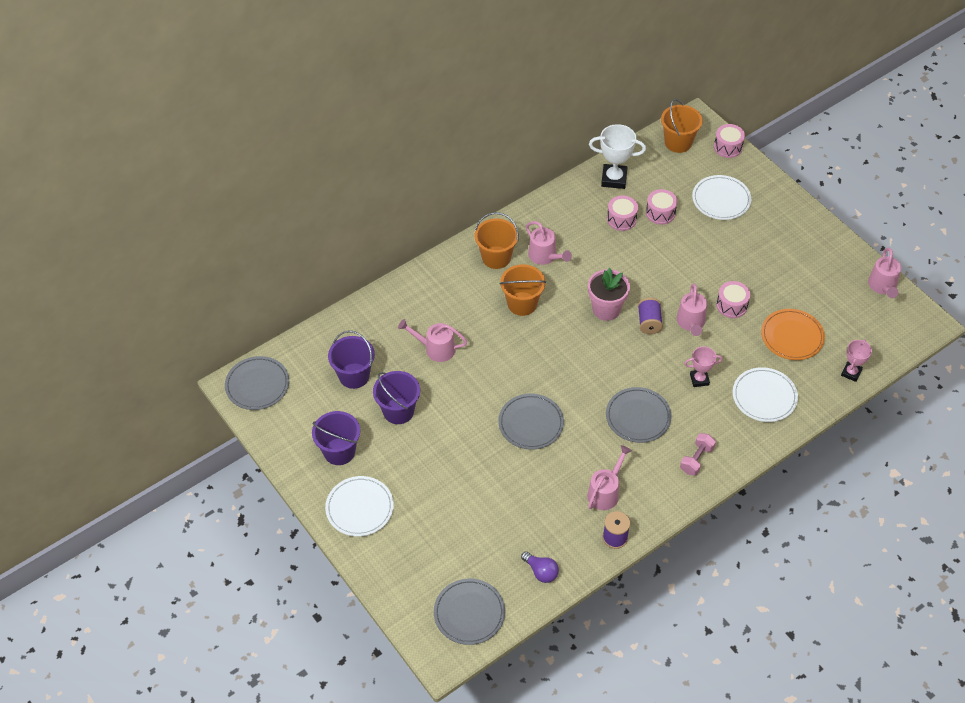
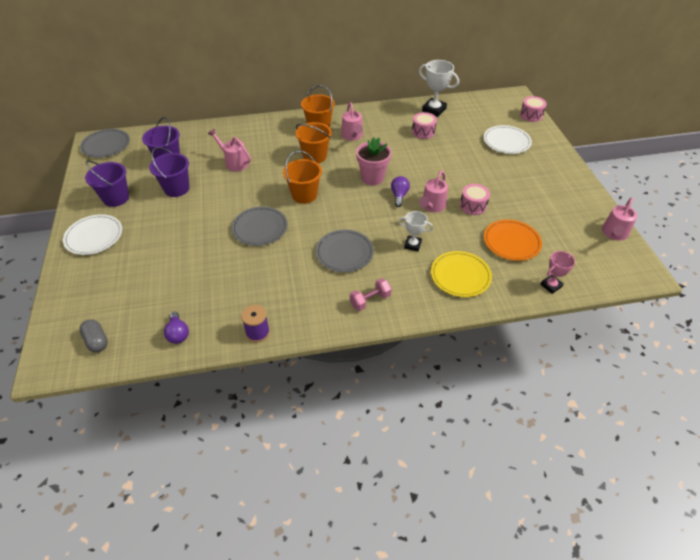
camera: 25 degrees right, 5 degrees down
(469, 613) = (97, 341): grey plate -> grey capsule
(605, 492) = (277, 295): pink watering can -> none
(649, 322) = (399, 195): purple spool -> purple light bulb
(660, 213) = (454, 136): pink drum -> none
(678, 142) = (494, 103): orange bucket -> orange bucket (304, 195)
(699, 379) = (412, 245): pink trophy -> white trophy
(764, 396) = (460, 276): white plate -> yellow plate

